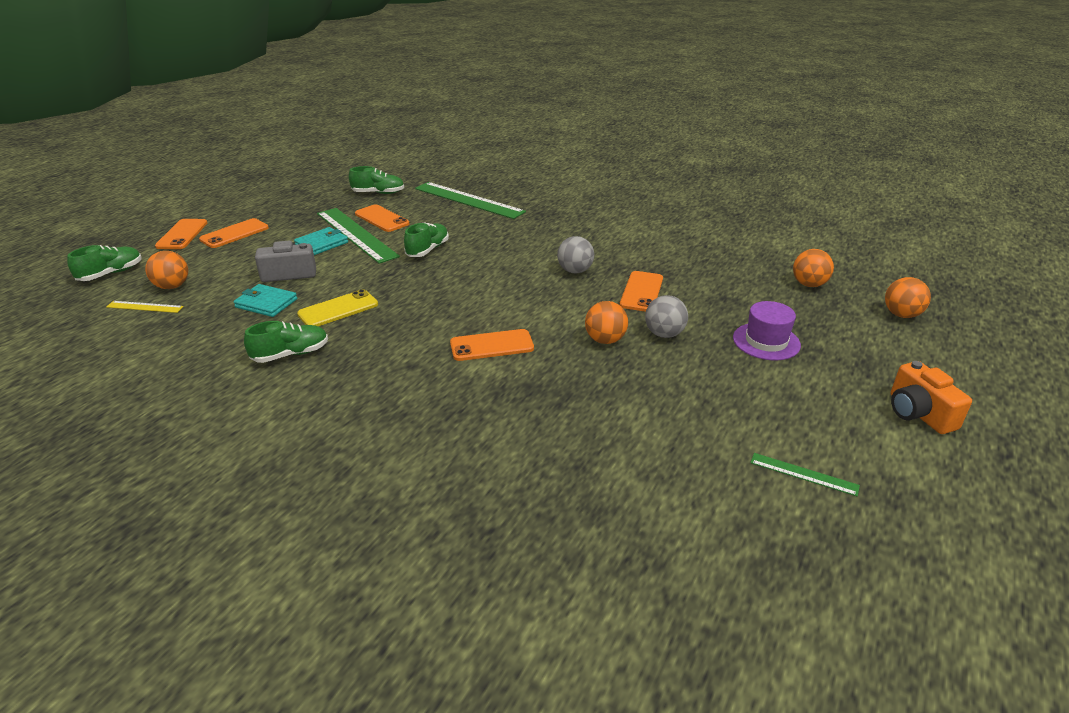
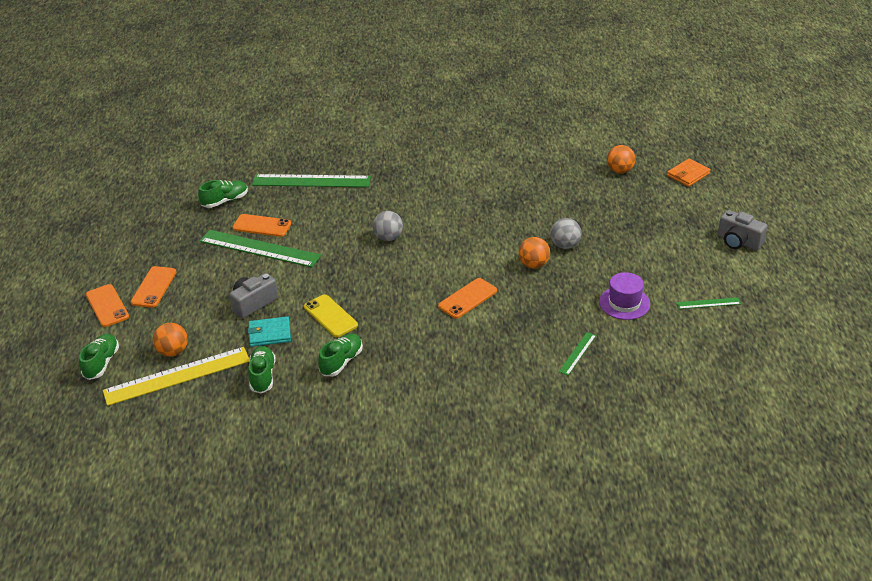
camera: 30 degrees left, 5 degrees up
(145, 307) = (177, 376): yellow ruler -> yellow ruler, size x2.18
(322, 244) = (243, 268): turquoise wallet -> none
(338, 309) = (330, 316): yellow phone -> yellow phone turned 60 degrees counterclockwise
(427, 250) = (335, 241): green shoe -> green shoe (263, 376)
(552, 459) = (577, 353): none -> green ruler
(575, 271) = (462, 218): grey ball -> grey ball (388, 238)
(641, 292) = (522, 218): orange phone -> none
(766, 341) = (627, 226): purple hat -> purple hat (624, 303)
(901, 315) = (688, 174): orange ball -> orange wallet
(918, 413) = (738, 241): orange camera -> grey camera

